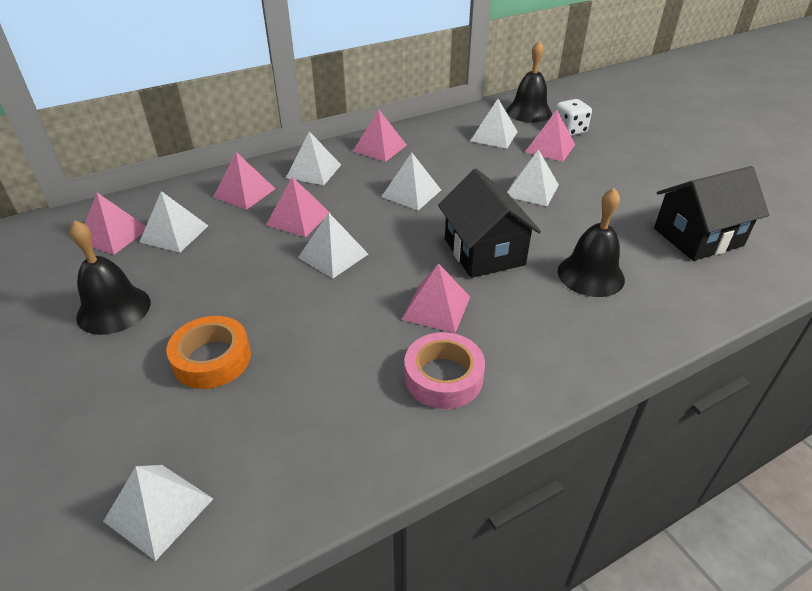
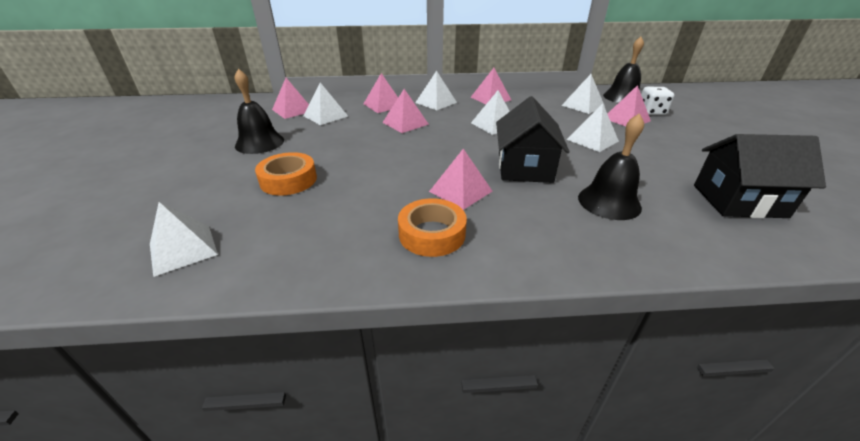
camera: 25 degrees right, 5 degrees down
(333, 255) = (411, 146): white pyramid -> none
(443, 377) = (432, 234): pink tape -> orange tape

